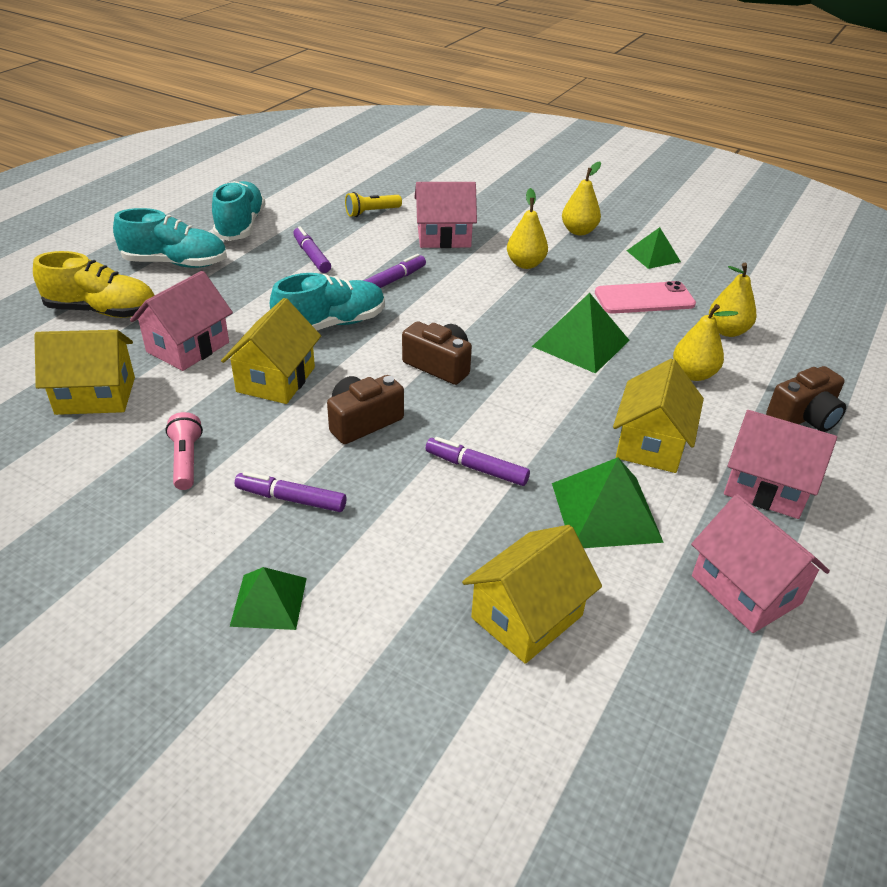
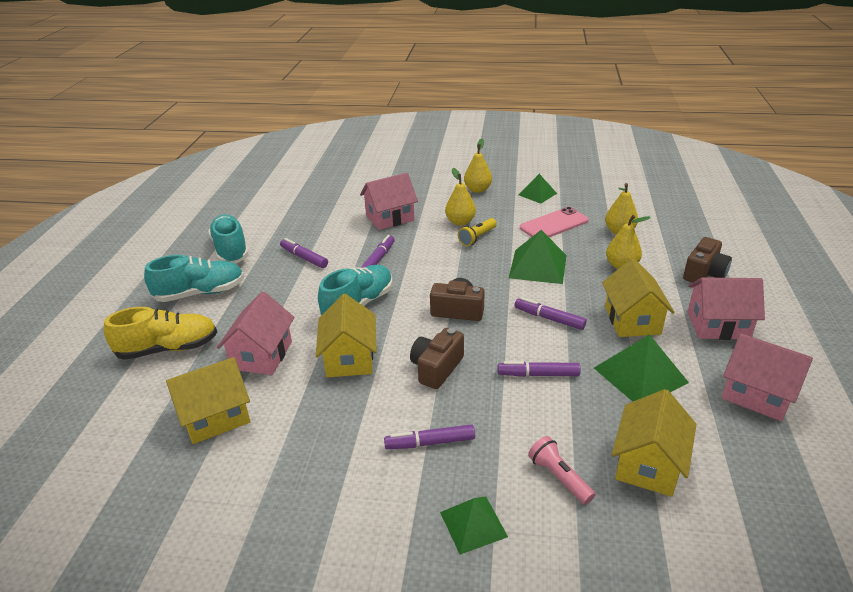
camera: 20 degrees left, 5 degrees down
(186, 460) = (329, 442): pink flashlight -> pink flashlight (559, 477)
(371, 212) = (324, 213): yellow flashlight -> yellow flashlight (477, 238)
(543, 409) = (549, 318): none -> purple marker

